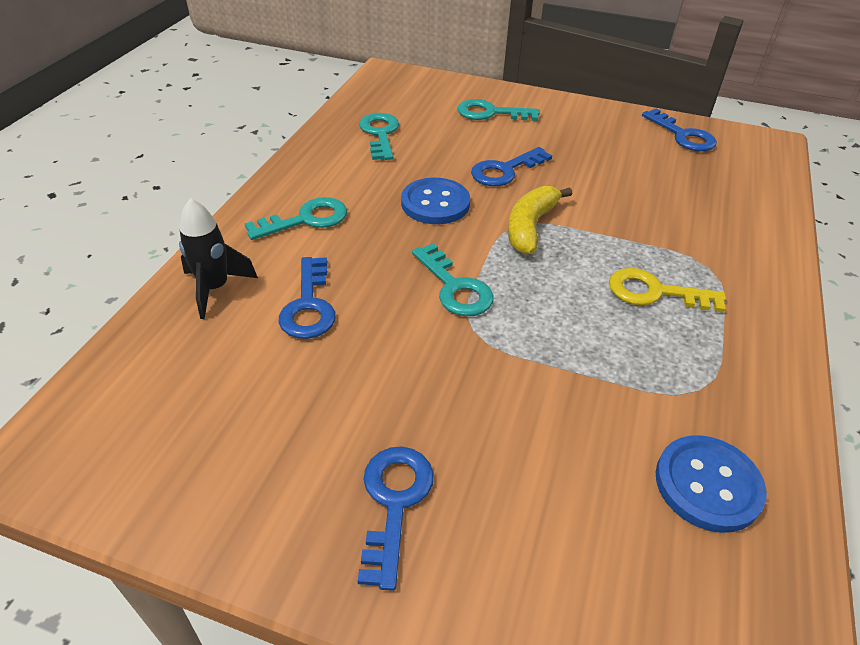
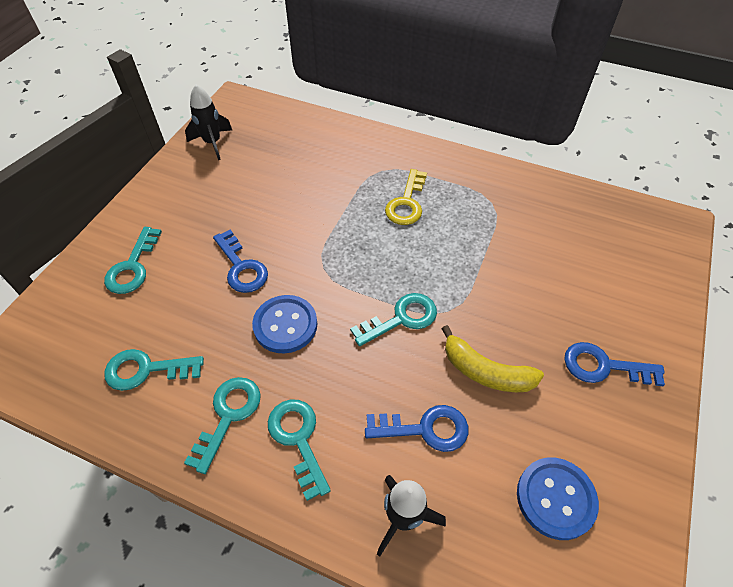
camera: 85 degrees left, 10 degrees up
(333, 179) = (228, 416): none -> turquoise key
(530, 227) = (327, 260): yellow banana -> yellow banana (485, 371)
(682, 135) = (212, 143): blue key -> black rocket
(707, 485) = (559, 216): blue button -> blue button (555, 498)

